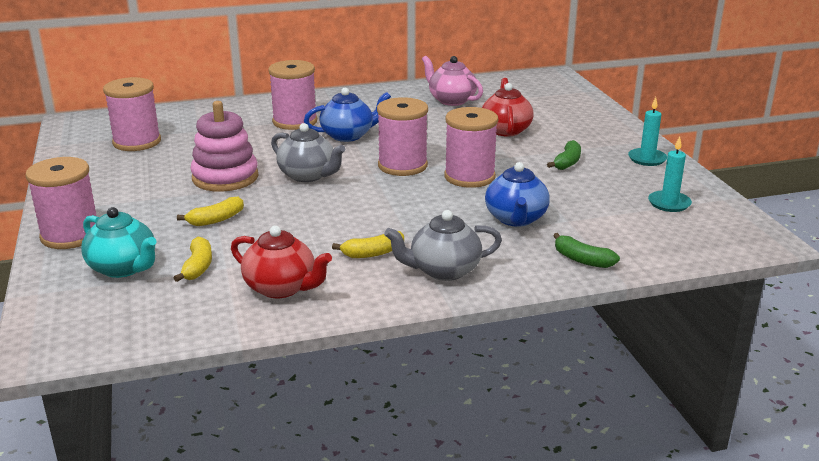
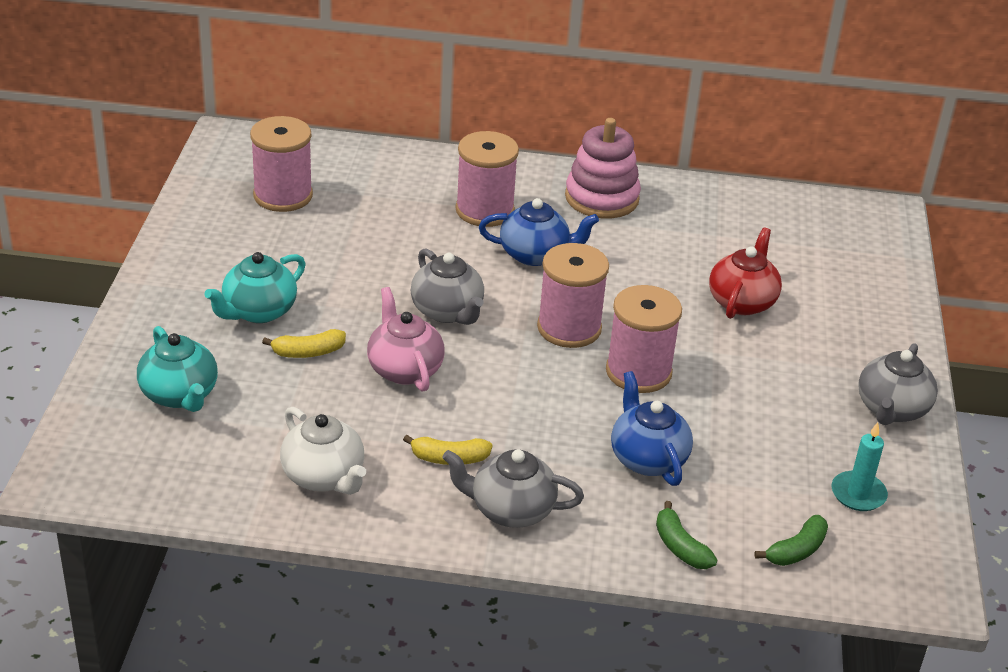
camera: 20 degrees right, 10 degrees up
(70, 235) = (148, 329): pink spool -> none
(159, 206) = (258, 311): none -> turquoise teapot
(198, 267) = (254, 418): yellow banana -> none
(225, 177) = (352, 286): pink stacking toy -> pink stacking toy (602, 198)
(281, 288) = (324, 477): red teapot -> white teapot
(451, 100) = (708, 225): pink teapot -> pink teapot (404, 369)
(516, 219) = (647, 458): blue teapot -> blue teapot turned 135 degrees clockwise
(567, 162) = (780, 384): green banana -> green banana (796, 550)
(647, 159) = (891, 409): turquoise candle -> grey teapot

